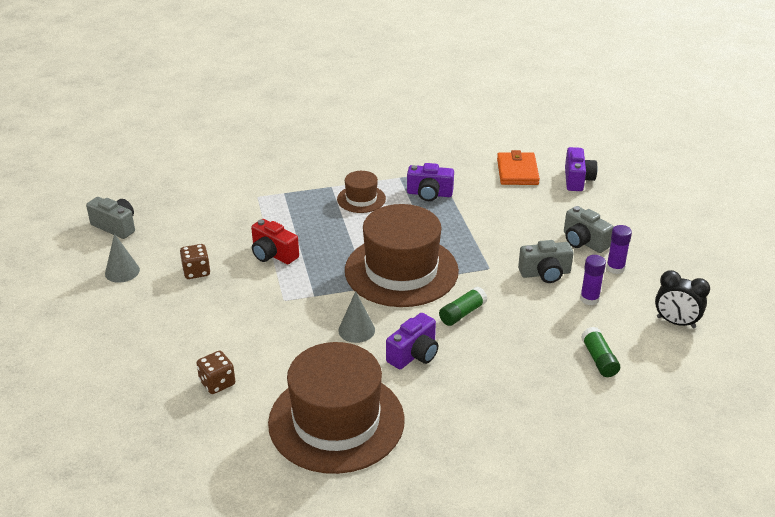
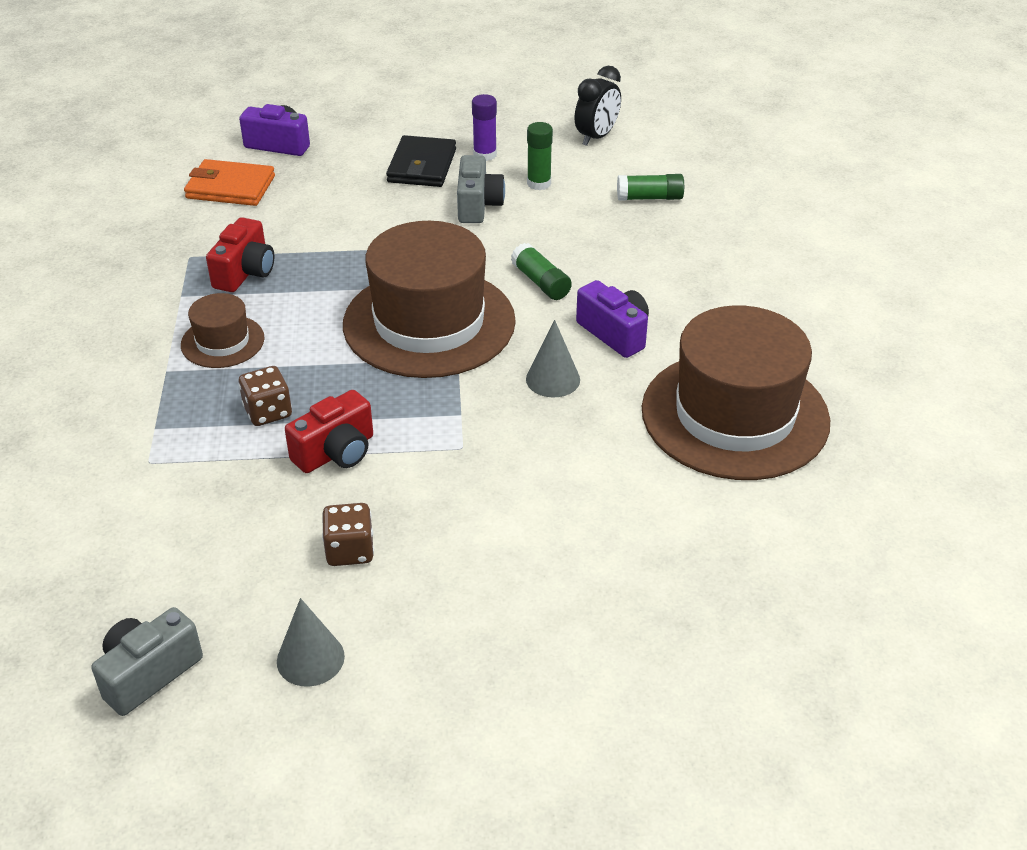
camera: 80 degrees left, 5 degrees up
(217, 383) = (644, 531): brown dice -> brown dice (268, 412)
(429, 194) = (245, 272): purple camera -> red camera
(583, 242) = (422, 166): grey camera -> black wallet
(589, 299) = (539, 183): purple glue stick -> green glue stick

